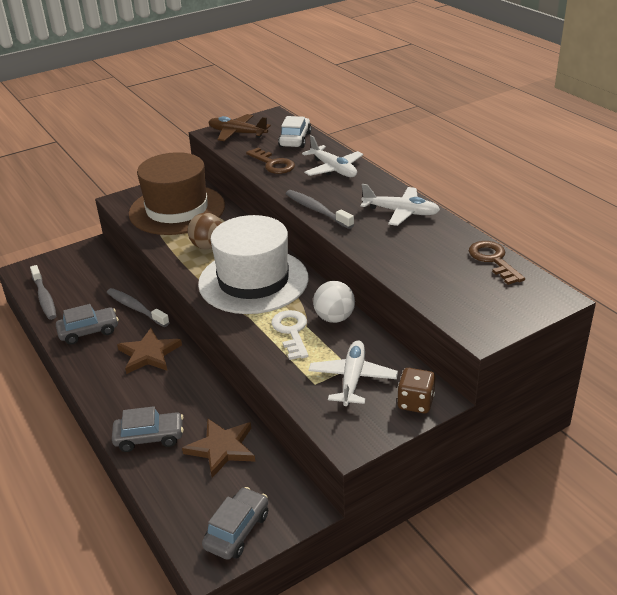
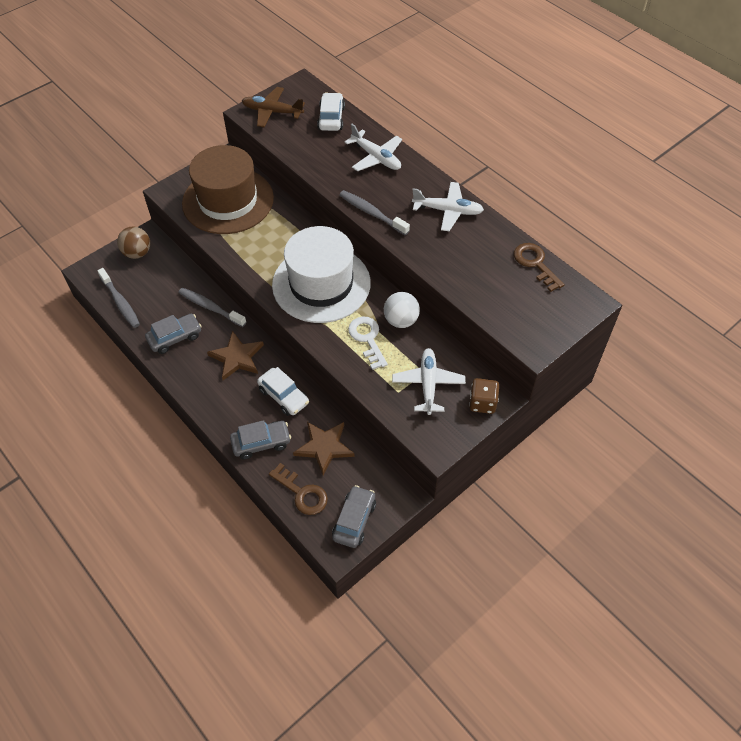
camera: 10 degrees left, 20 degrees up
(189, 394) = (284, 396): none -> white car
(208, 246) = (269, 245): brown ball -> brown ball (137, 253)
(273, 164) = (317, 154): brown key -> brown key (302, 493)

